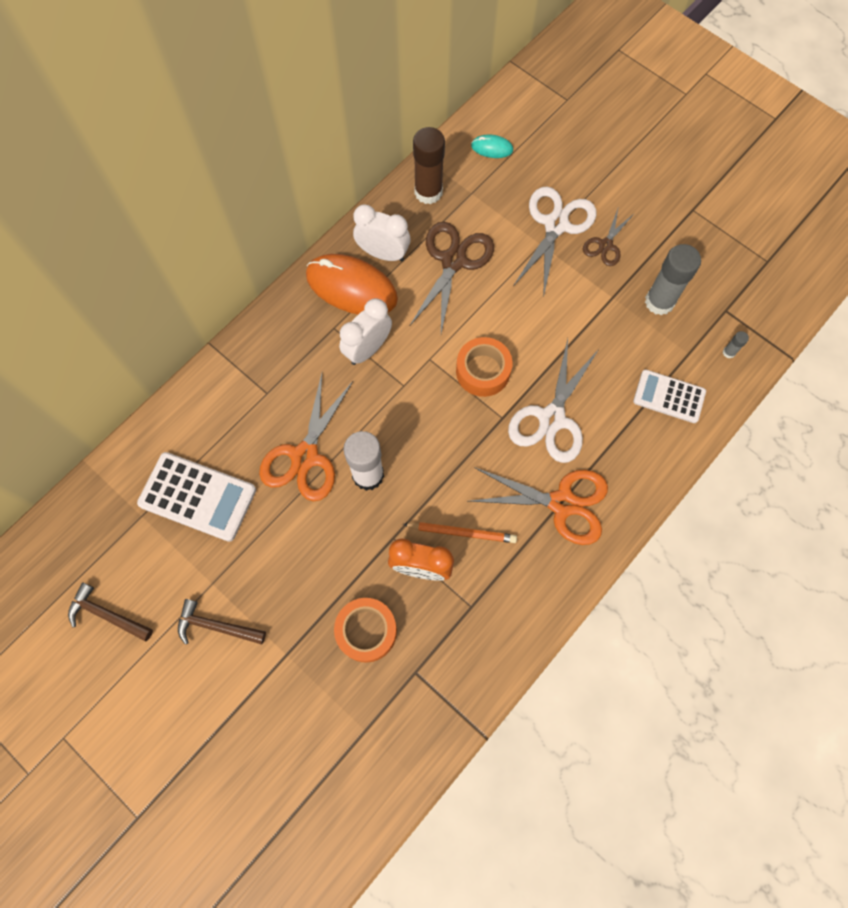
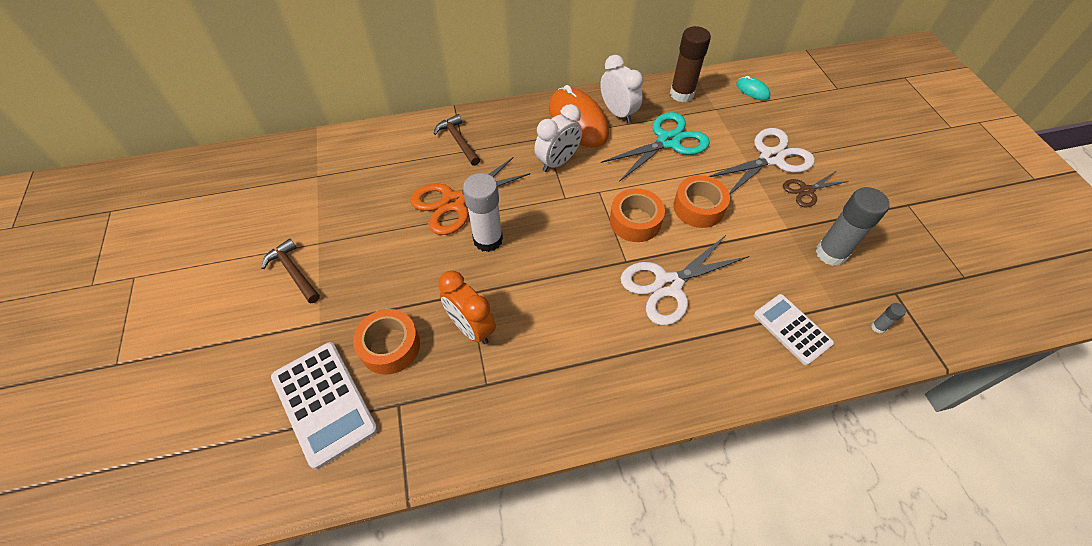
camera: 35 degrees right, 15 degrees down
(107, 615) = (237, 220): brown hammer -> brown hammer (458, 141)
(197, 497) = (361, 185): white calculator -> white calculator (324, 403)
(368, 349) = (558, 162): white clock -> white clock turned 150 degrees clockwise
(453, 261) = (668, 141): brown scissors -> turquoise scissors
(462, 532) = (525, 323): orange pencil -> none
(527, 321) = (698, 207): none -> orange tape
(562, 503) = (628, 353): orange scissors -> none

